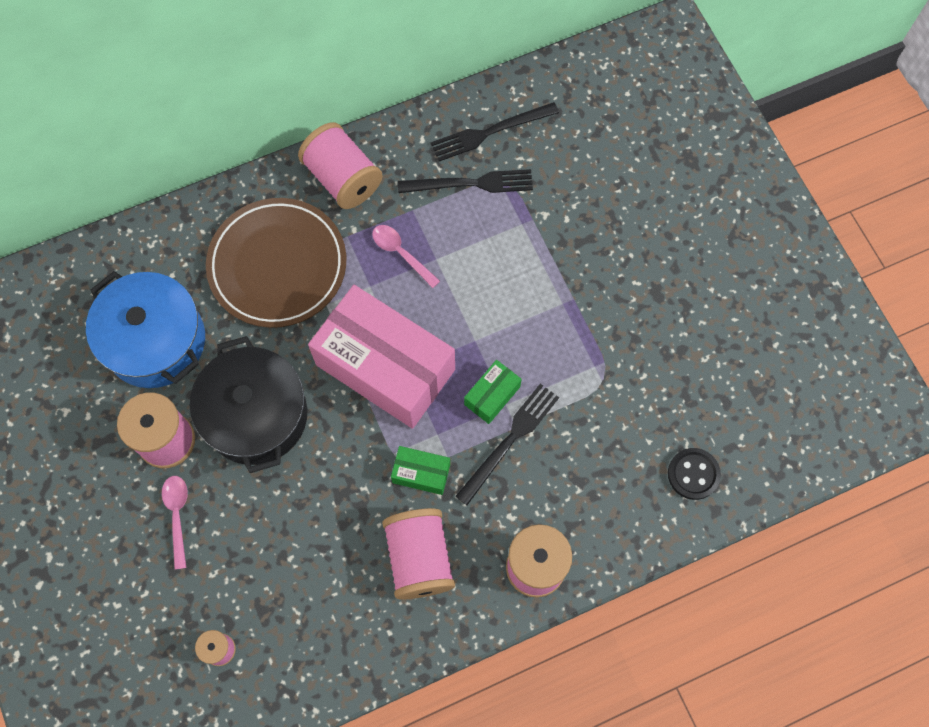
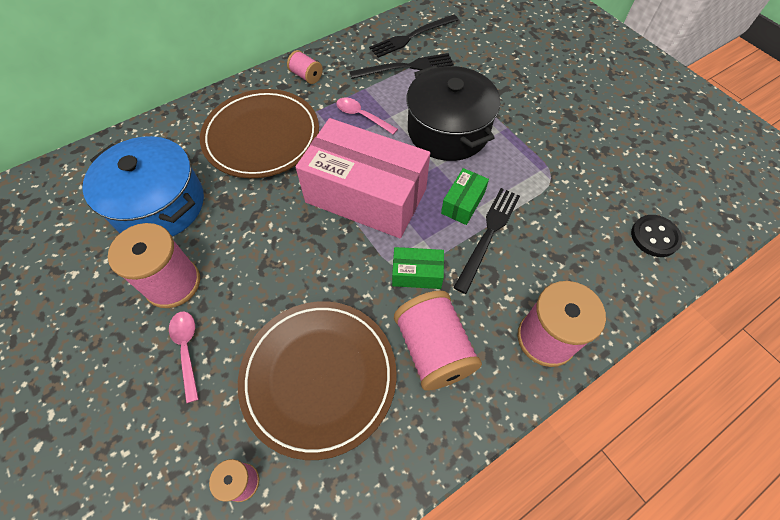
camera: 10 degrees left, 10 degrees down
(256, 415) = (256, 249): black pot -> black pot (448, 131)
(302, 566) = (319, 377): none -> brown plate
(343, 178) = (306, 76): pink spool -> pink spool, size x0.52

